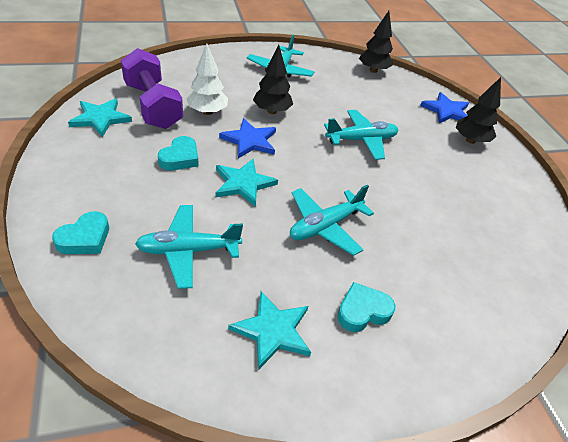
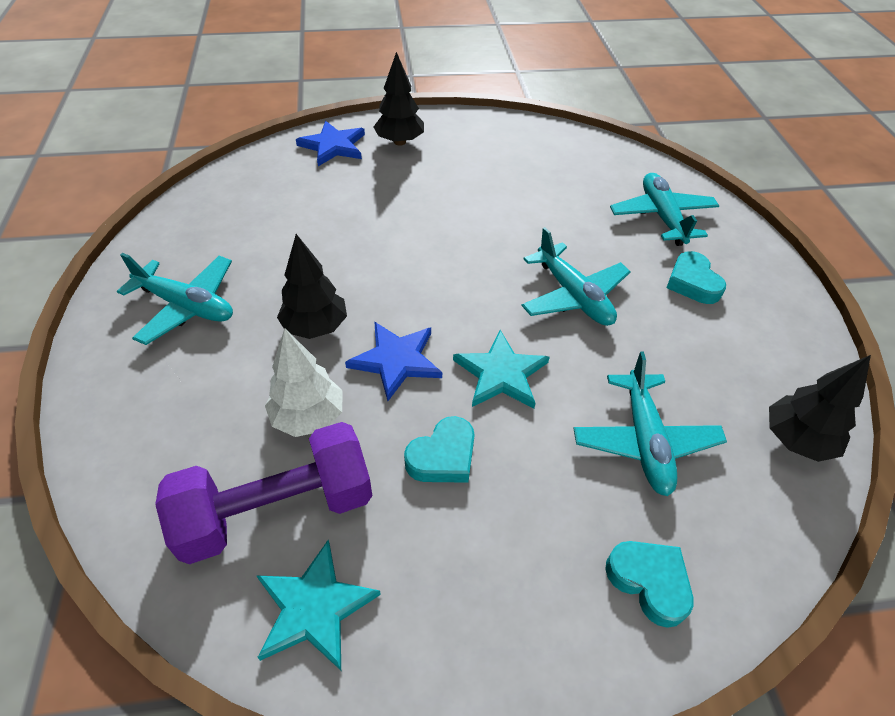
camera: 80 degrees left, 5 degrees up
(180, 158) = (443, 456): turquoise heart -> turquoise heart turned 105 degrees clockwise
(273, 331) = (741, 359): turquoise star -> none
(361, 140) = (397, 236): turquoise plane -> turquoise plane (662, 217)
(373, 70) = (212, 193): black tree -> black tree (796, 440)

